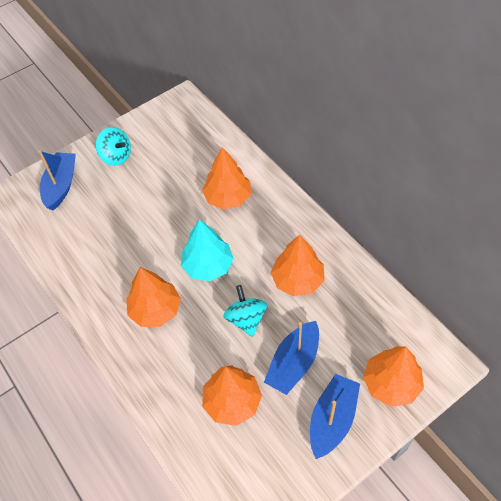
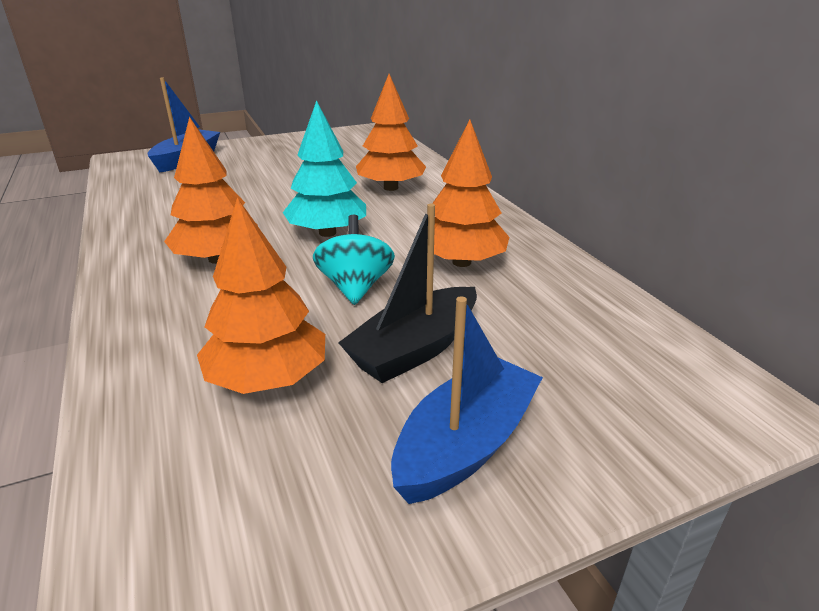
camera: 10 degrees right, 25 degrees down
(116, 156) = (270, 150): turquoise spinning top -> none
(293, 363) = (414, 349): blue boat -> black boat
(391, 384) = (614, 411): orange tree -> none

